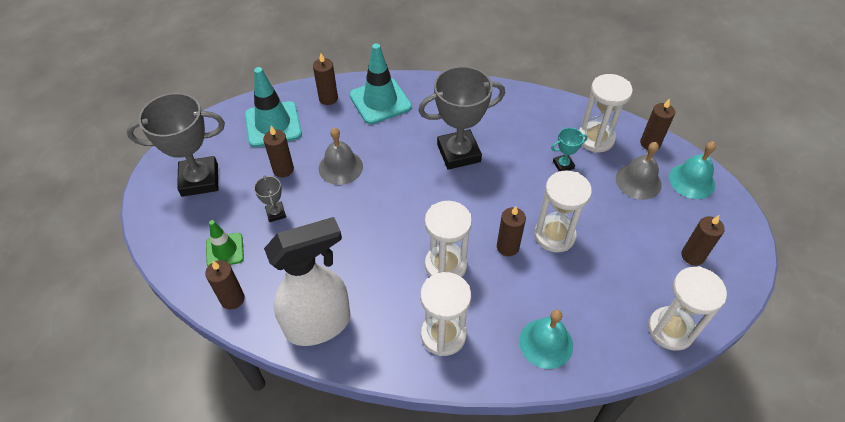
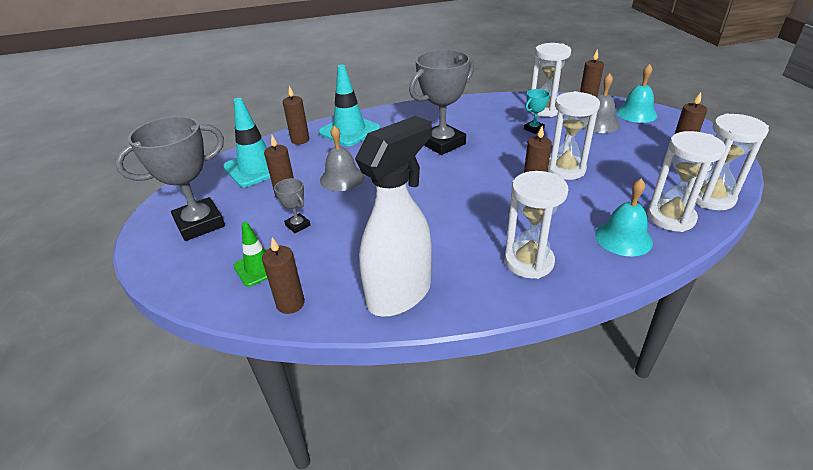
camera: 20 degrees left, 15 degrees down
(445, 265) = (490, 214): white hourglass -> white hourglass (670, 218)

